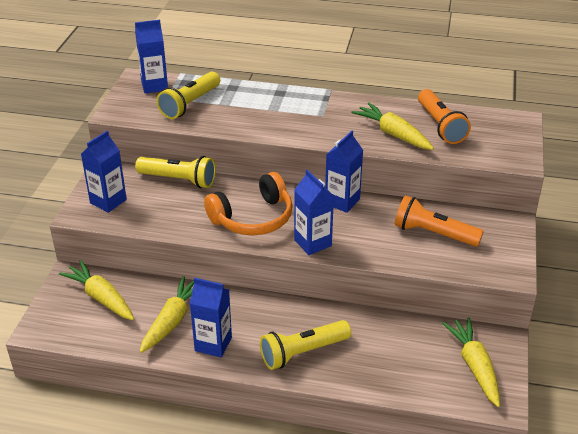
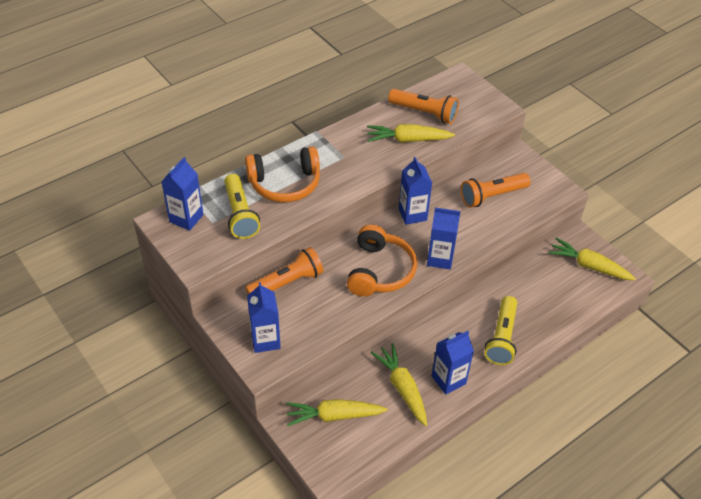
camera: 50 degrees left, 10 degrees up
(179, 180) = (287, 283): yellow flashlight -> orange flashlight
(250, 105) = (285, 184): none -> orange headphones

